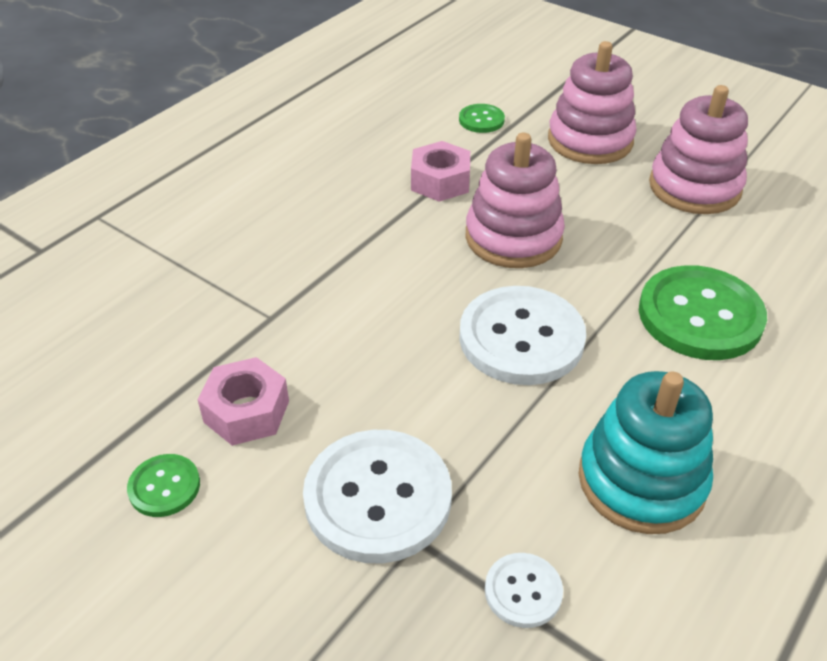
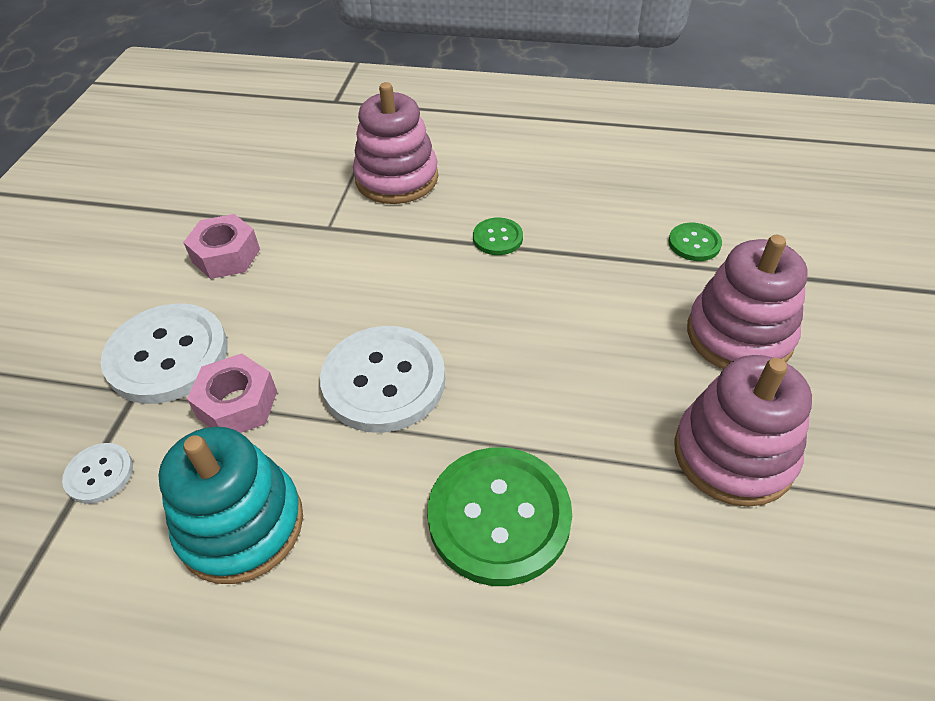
camera: 65 degrees right, 5 degrees up
(164, 487) = (145, 249): green button -> green button (497, 238)
(440, 181) = (568, 252): pink nut -> pink nut (237, 404)
(513, 237) = (522, 329): pink stacking toy -> pink stacking toy (397, 178)

